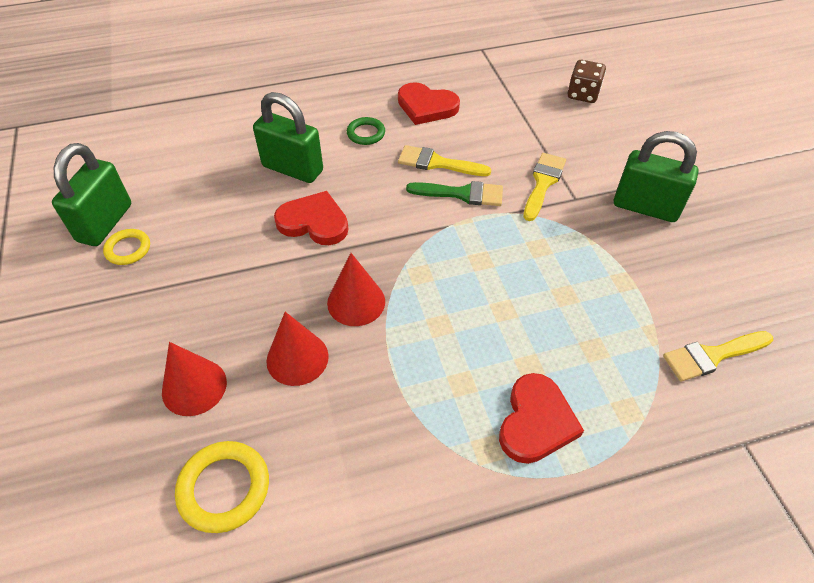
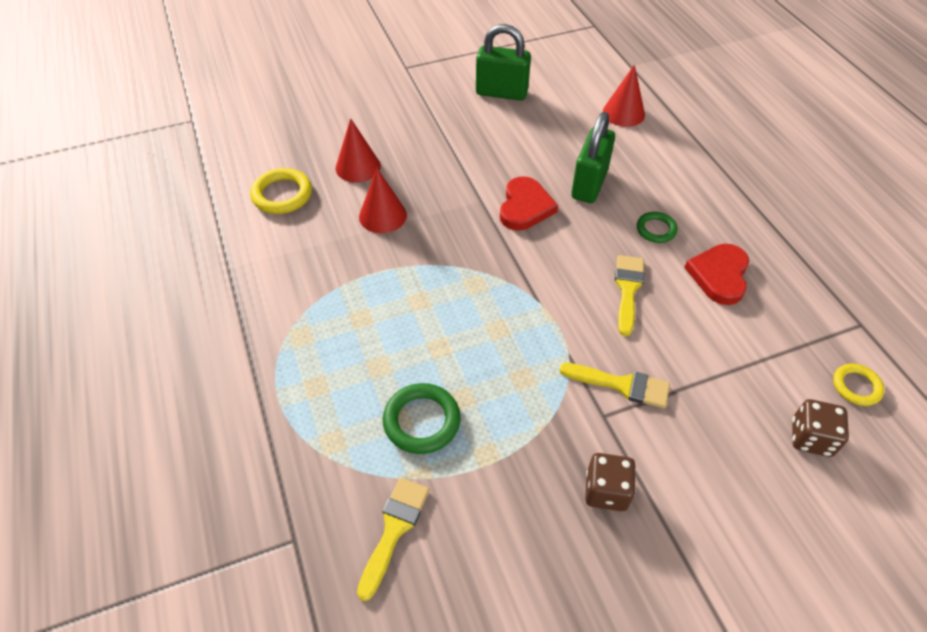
camera: 85 degrees right, 0 degrees up
(128, 249) = (477, 110): yellow ring -> yellow ring (856, 386)
(356, 302) = (439, 244): red cone -> red cone (623, 113)
(462, 194) = (586, 311): green brush -> none
(536, 422) = (323, 369): red heart -> none
(594, 329) = (422, 421): none -> green ring
(645, 207) = (606, 491): green padlock -> brown dice
(712, 356) = (394, 529): yellow brush -> yellow brush turned 45 degrees clockwise

